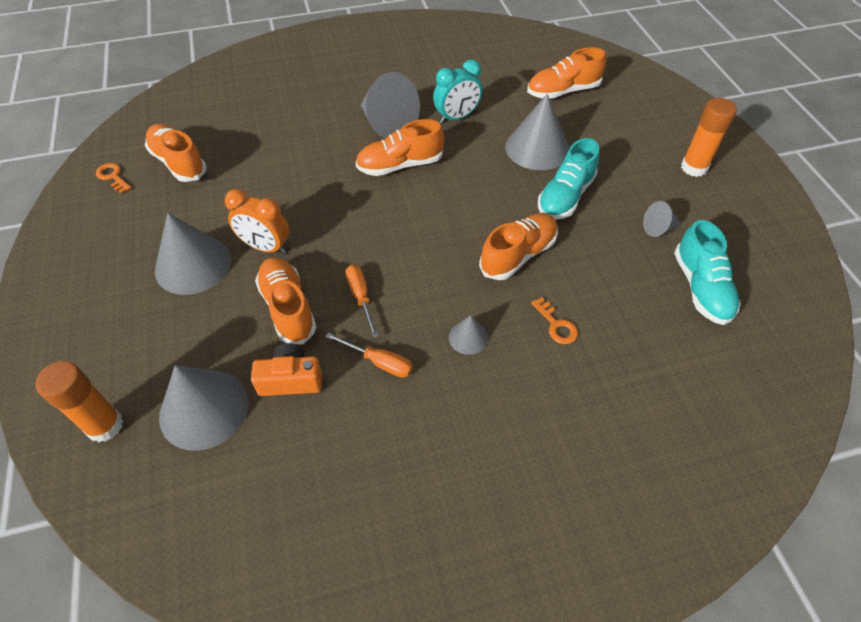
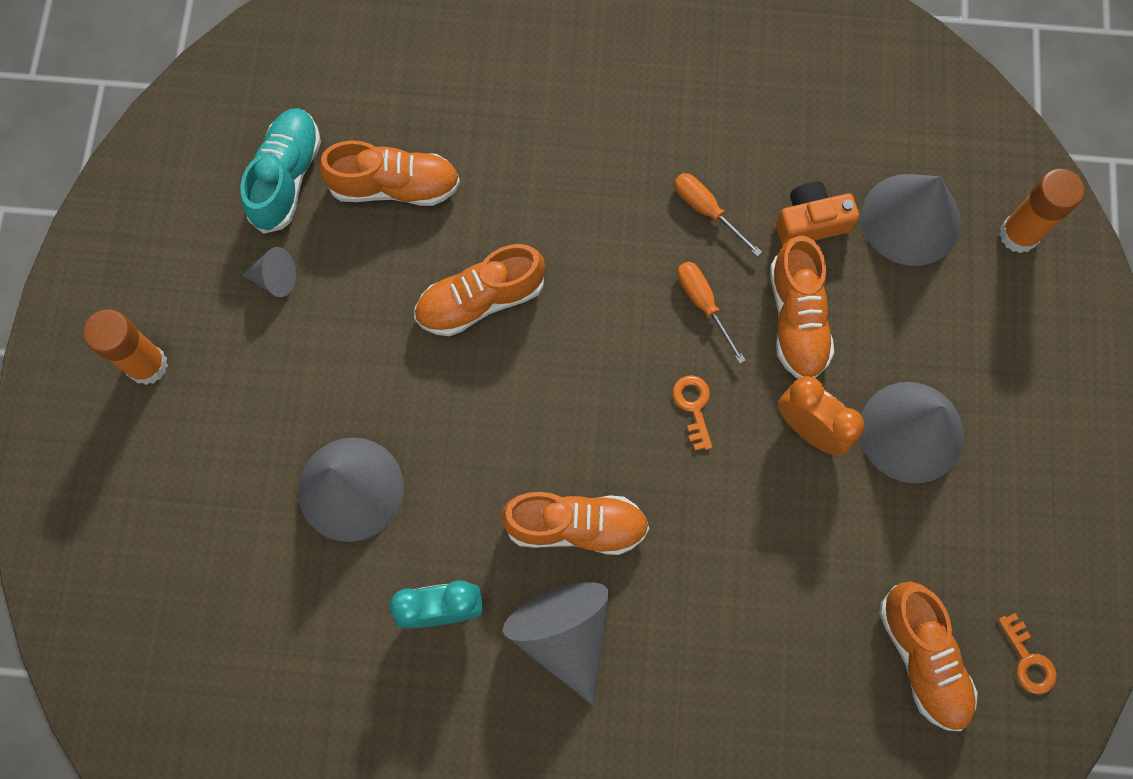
camera: 160 degrees left, 20 degrees up
(291, 379) = (810, 222): orange camera -> orange camera turned 150 degrees clockwise
(361, 297) = (703, 304): orange screwdriver -> orange screwdriver turned 150 degrees clockwise
(468, 337) = (594, 207): grey cone -> none
(556, 325) = (486, 188): orange key -> orange key (693, 406)
(563, 91) = (231, 613): orange shoe -> orange shoe (395, 186)
(565, 197) = (364, 376): turquoise shoe -> none

